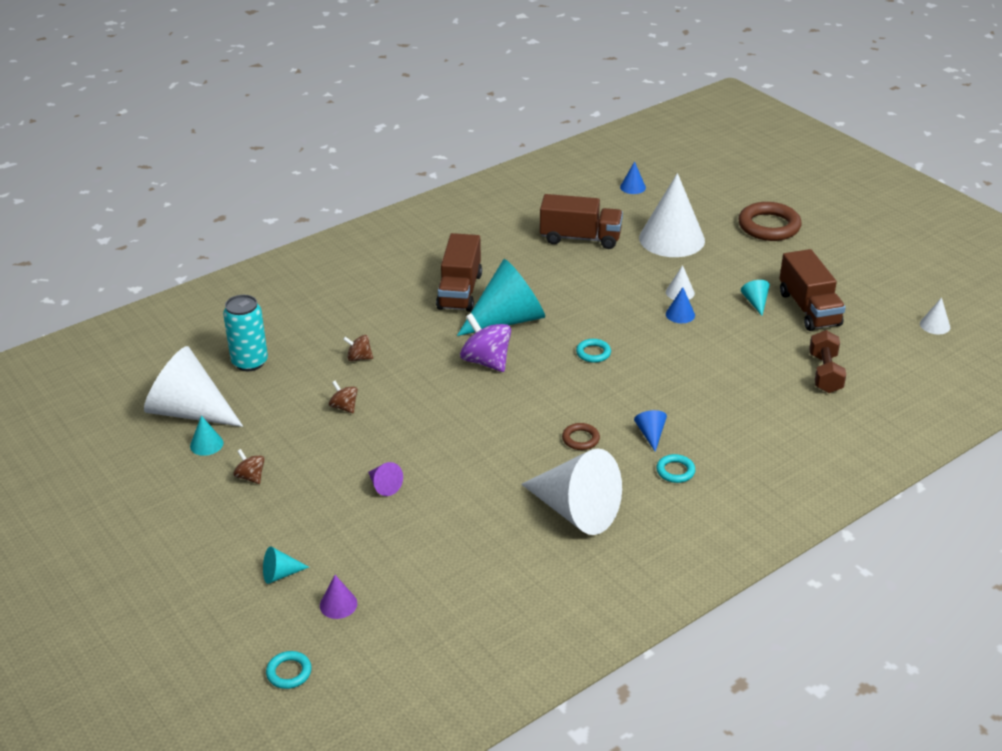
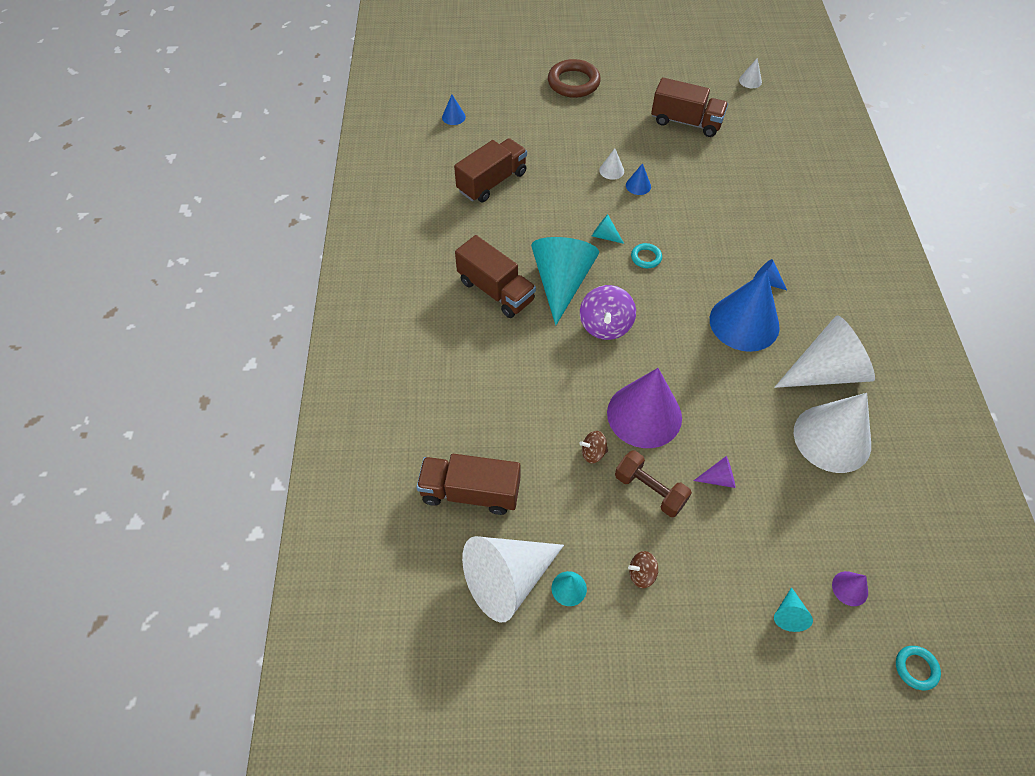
camera: 55 degrees left, 20 degrees up
(250, 362) = (470, 492): turquoise can -> brown truck
(359, 358) = (531, 406): brown spinning top -> none
(410, 419) = (644, 415): none -> purple cone
(486, 361) = (605, 325): purple spinning top -> purple spinning top turned 75 degrees counterclockwise
(580, 439) = (744, 323): brown ring -> blue cone
(671, 239) = (541, 136): white cone -> white cone (832, 438)
(675, 471) = (815, 292): turquoise ring -> none
(755, 302) = (657, 142): turquoise cone -> turquoise cone (604, 236)
(825, 373) = (762, 157): brown dumbbell -> brown dumbbell (650, 490)

